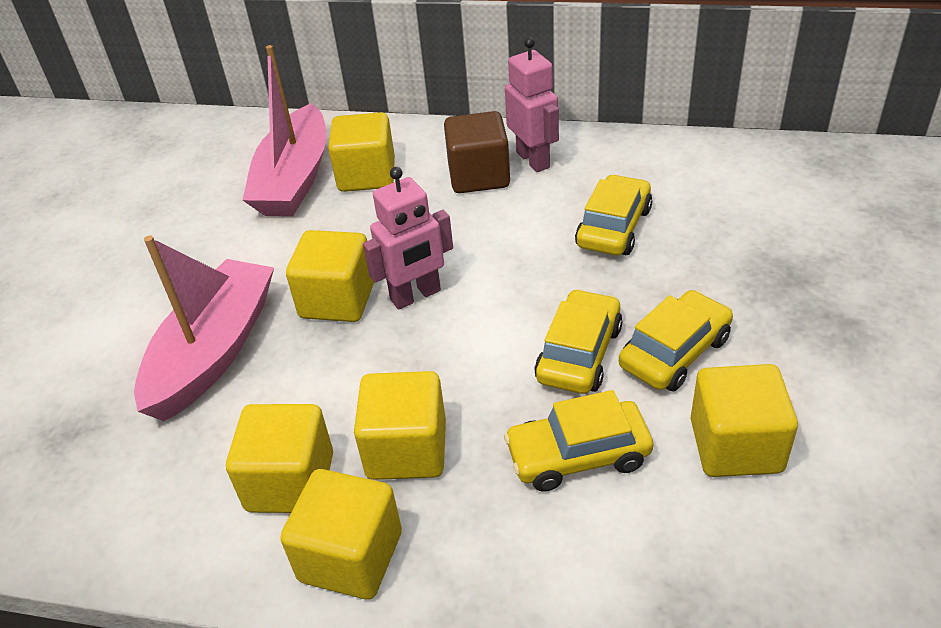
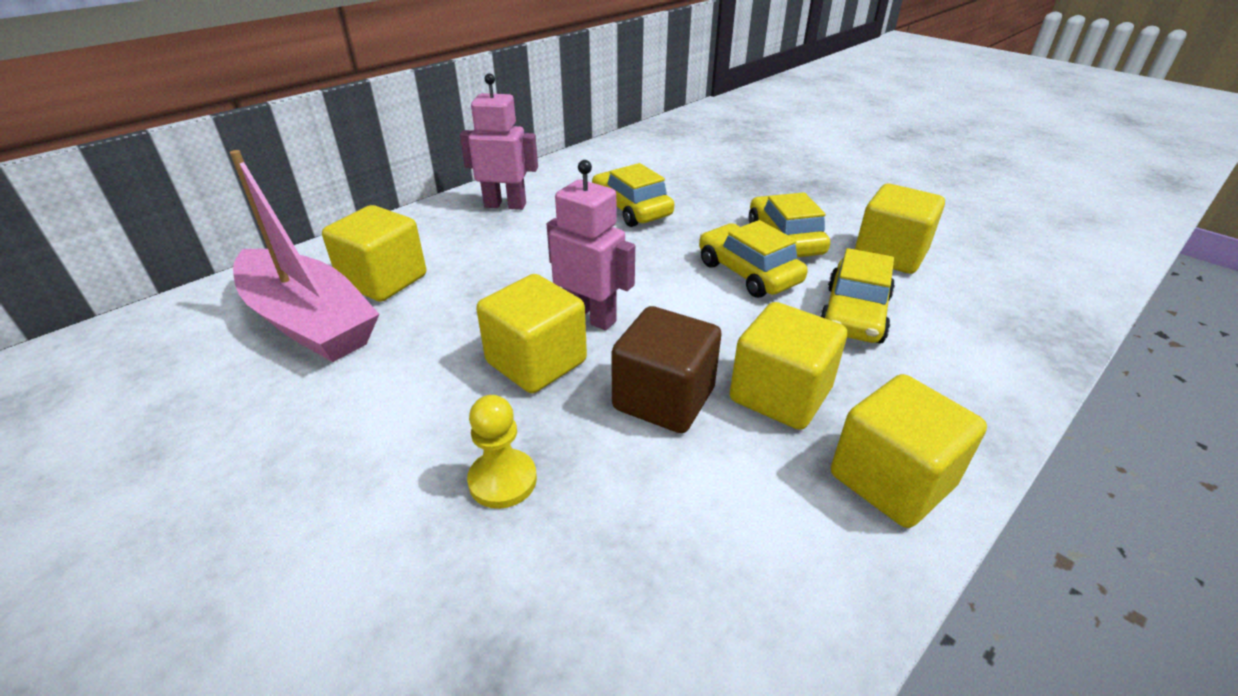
camera: 60 degrees left, 5 degrees down
(214, 351) = (502, 480): pink boat -> yellow pawn
(290, 482) = (763, 488): yellow cube -> none
(416, 296) = (590, 317): pink robot -> pink robot turned 60 degrees counterclockwise
(479, 176) = (484, 232): brown cube -> brown cube (664, 399)

